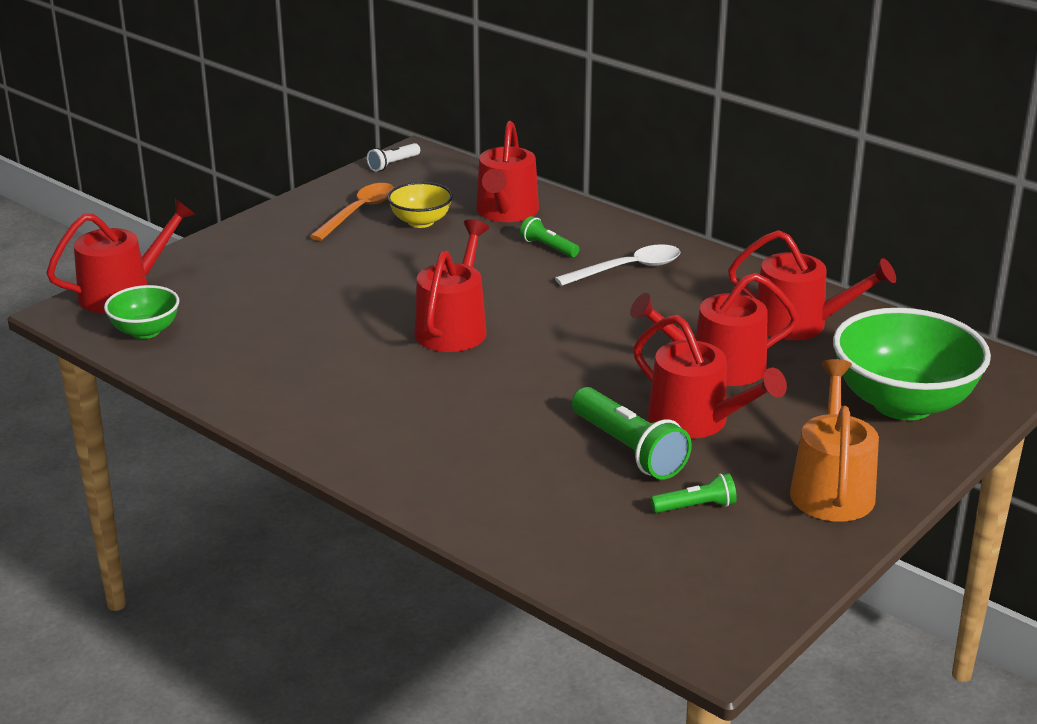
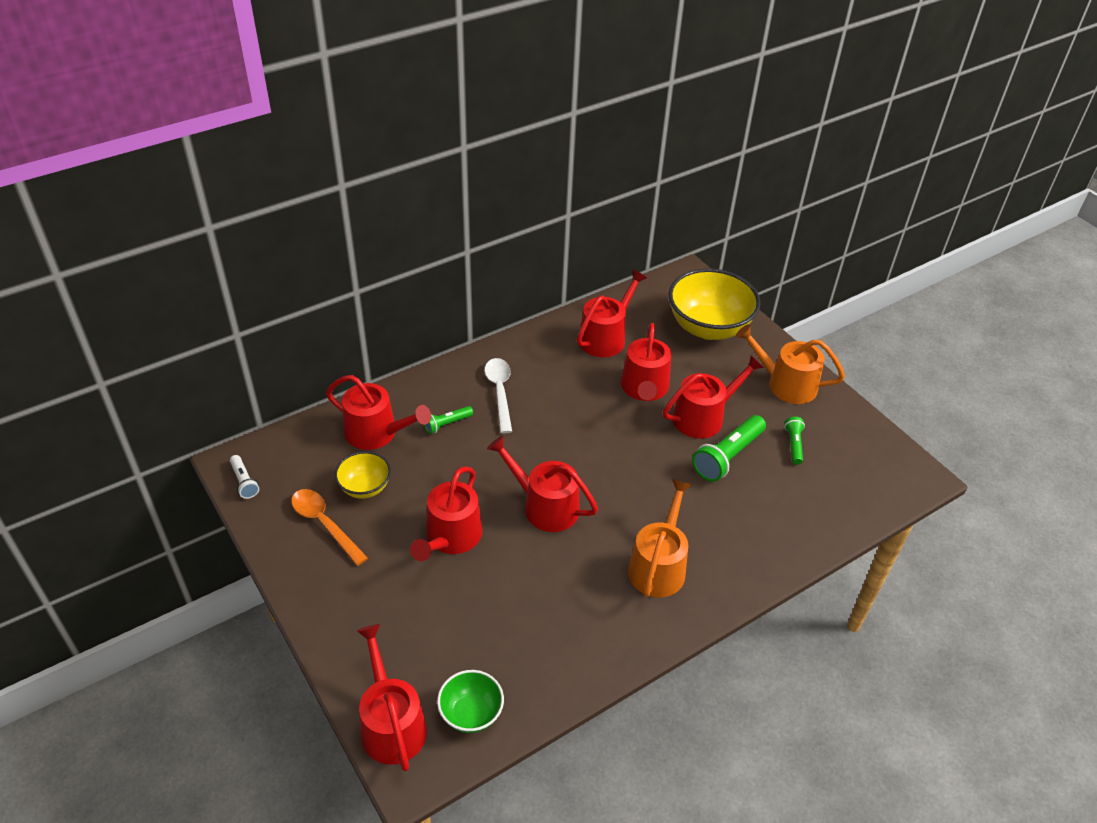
camera: 75 degrees left, 15 degrees up
(374, 280) = (451, 537): none -> red watering can
(396, 418) = (658, 566): none -> orange watering can
(629, 449) = (727, 456): green flashlight -> green flashlight turned 150 degrees clockwise
(902, 403) = (708, 327): green bowl -> yellow bowl

